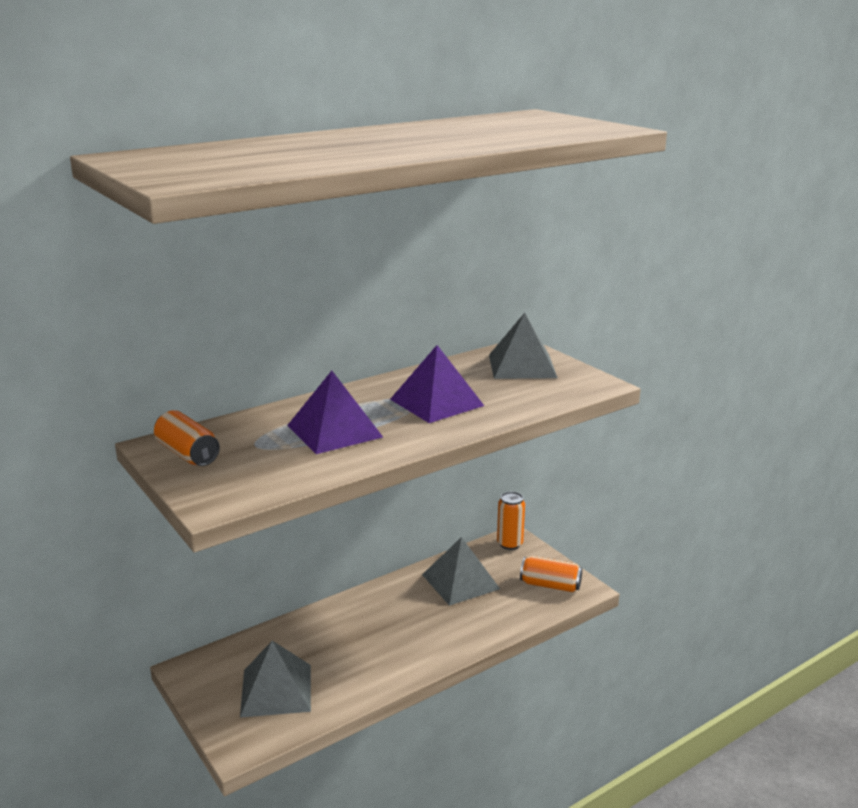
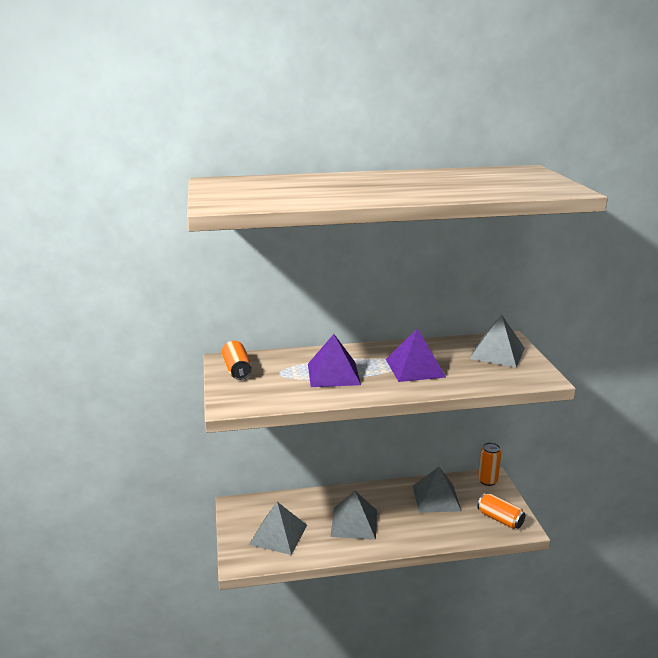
camera: 25 degrees right, 0 degrees up
(373, 643) = (354, 523): none -> grey pyramid

